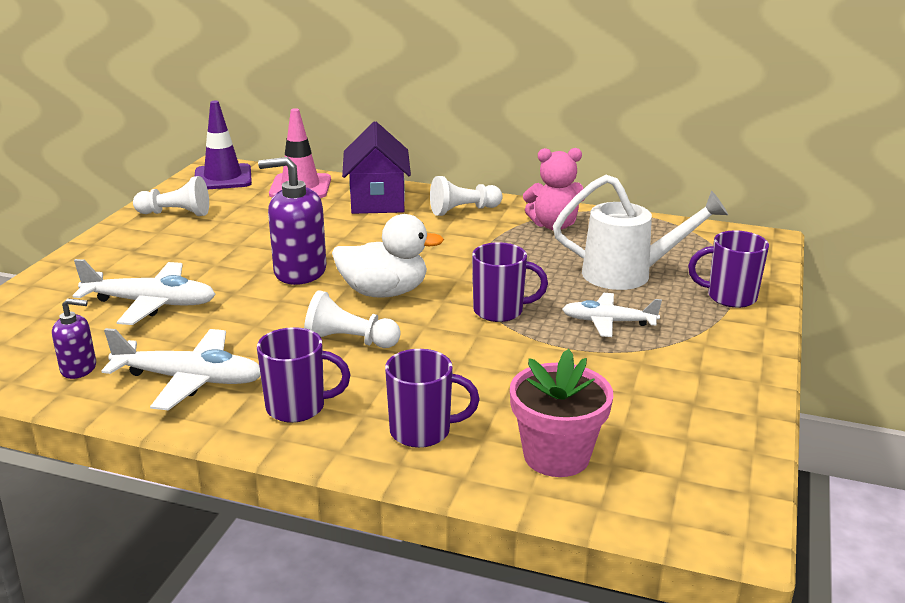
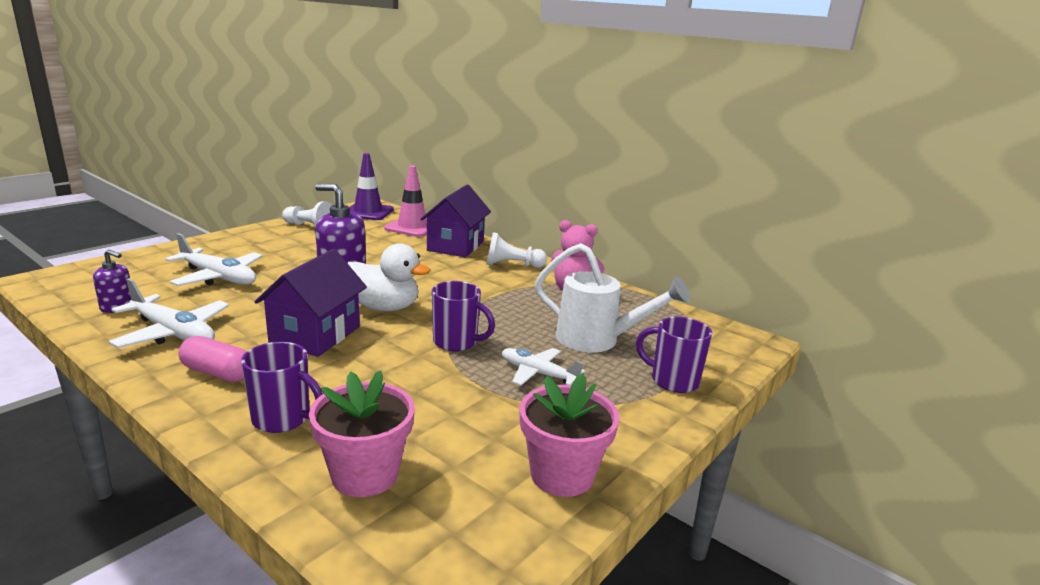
camera: 20 degrees right, 5 degrees down
(298, 407) = (217, 373): purple mug -> pink capsule
(349, 341) = (315, 335): white pawn -> purple house
(717, 406) = (562, 475): none -> pink flower pot

